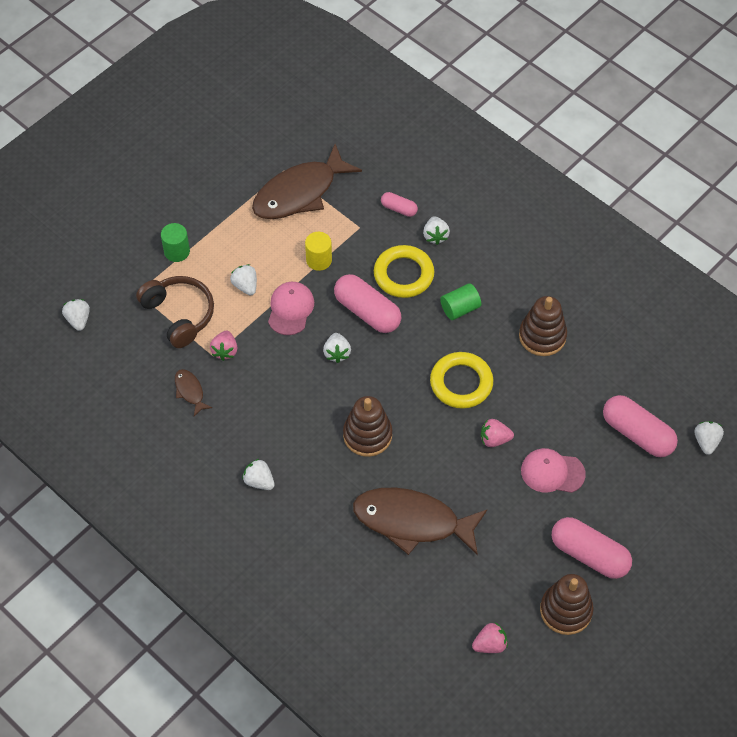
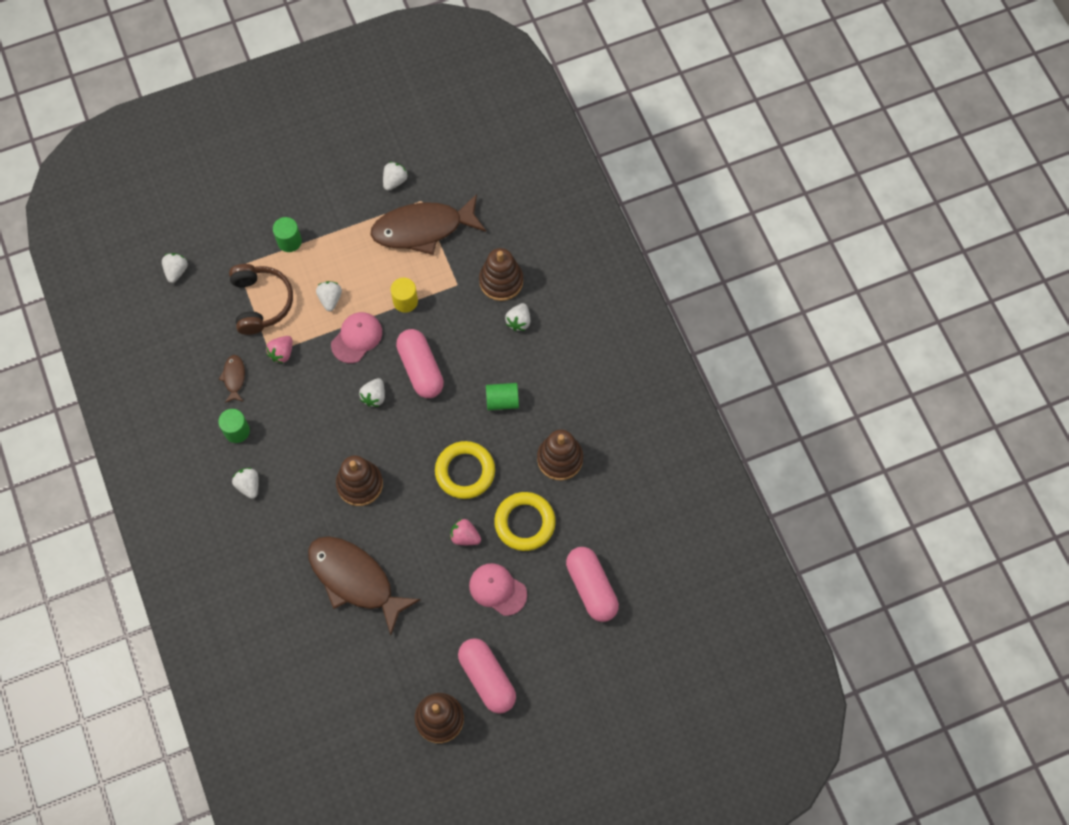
camera: 25 degrees right, 10 degrees up
(219, 437) = (237, 431): none -> green cylinder
(399, 209) = (501, 281): pink capsule -> brown stacking toy
(403, 274) = (471, 347): yellow ring -> yellow ring (525, 523)
(490, 644) = (360, 718): pink strawberry -> none
(706, 442) = (648, 622): white strawberry -> white strawberry (395, 181)

